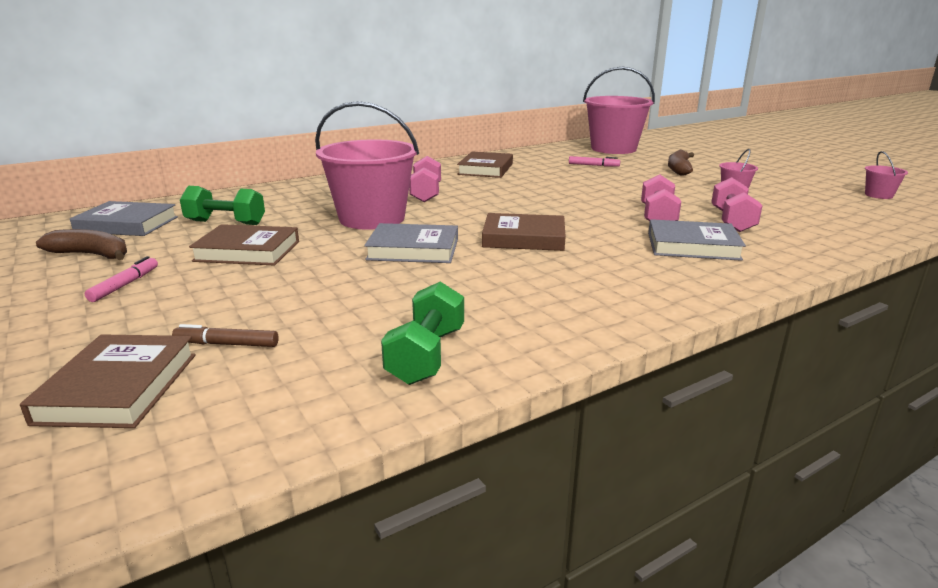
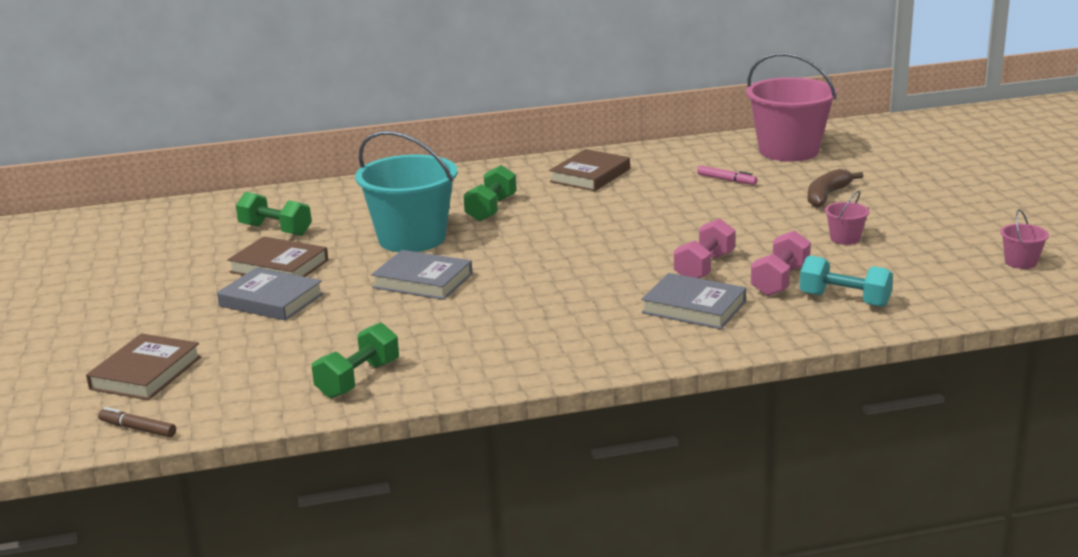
camera: 20 degrees right, 0 degrees up
(92, 255) = (153, 256): brown banana -> none
(125, 285) = (171, 290): pink marker -> none
(127, 224) = (190, 223): grey book -> grey book (271, 300)
(227, 344) = (225, 351): brown marker -> brown marker (138, 429)
(372, 218) = (412, 238): pink bucket -> turquoise bucket
(426, 194) = (491, 209): pink dumbbell -> green dumbbell
(524, 238) = (537, 279): brown book -> none
(803, 229) = (844, 300): none -> turquoise dumbbell

